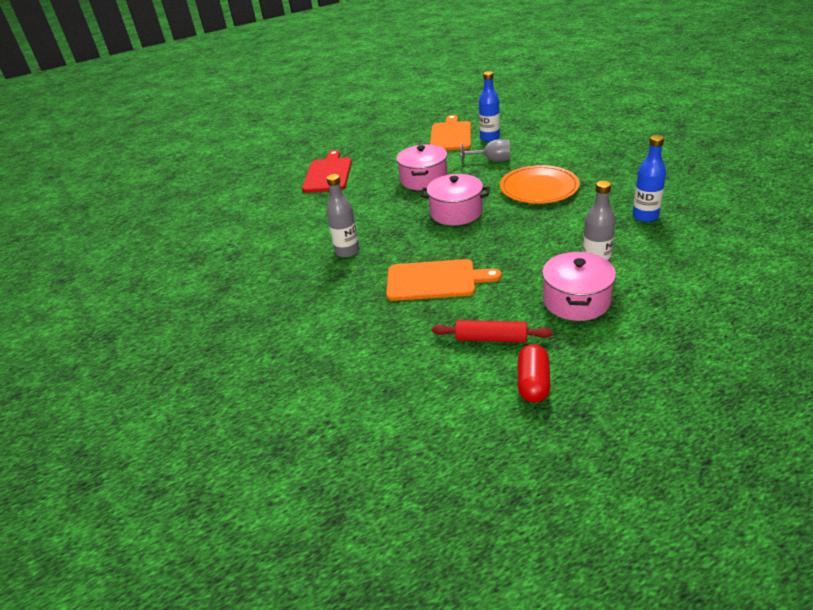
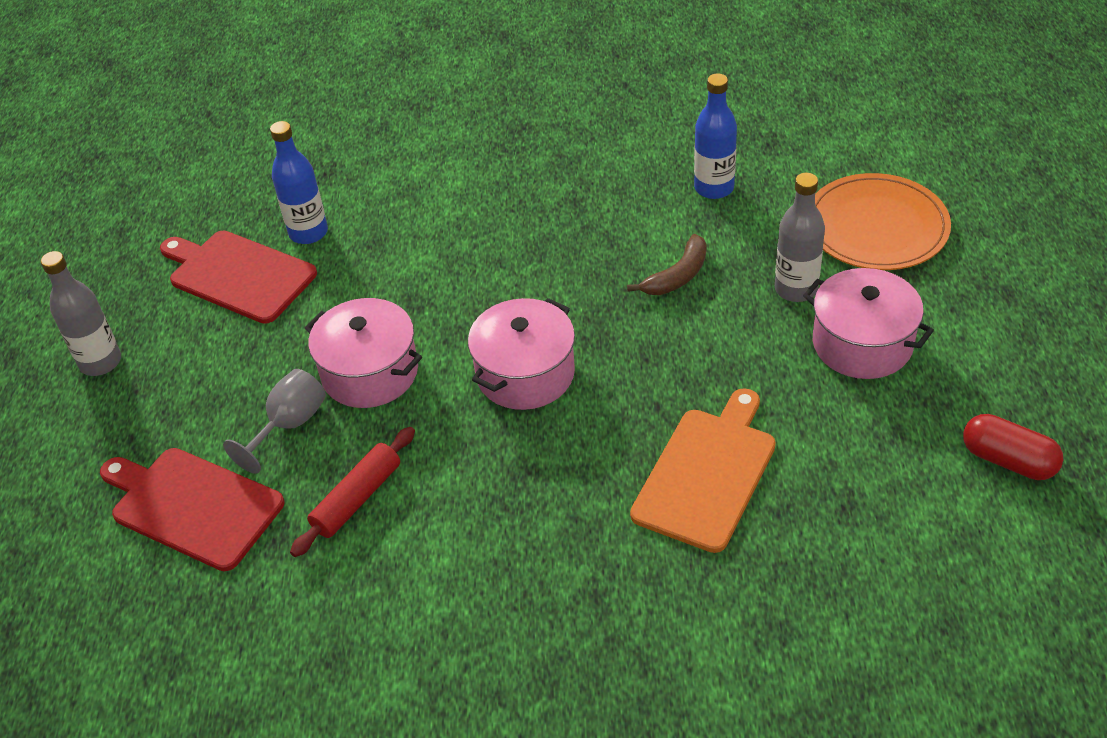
camera: 65 degrees left, 10 degrees up
(347, 251) = (528, 563): grey bottle -> grey bottle (100, 362)
(451, 135) = (238, 275): orange cutting board -> red cutting board
(491, 338) = (892, 464): red rolling pin -> red rolling pin (357, 498)
(492, 161) = (395, 263): grey goblet -> grey goblet (289, 425)
(539, 188) = (539, 250): orange plate -> orange plate (876, 227)
(564, 228) = (677, 276): none -> brown banana

